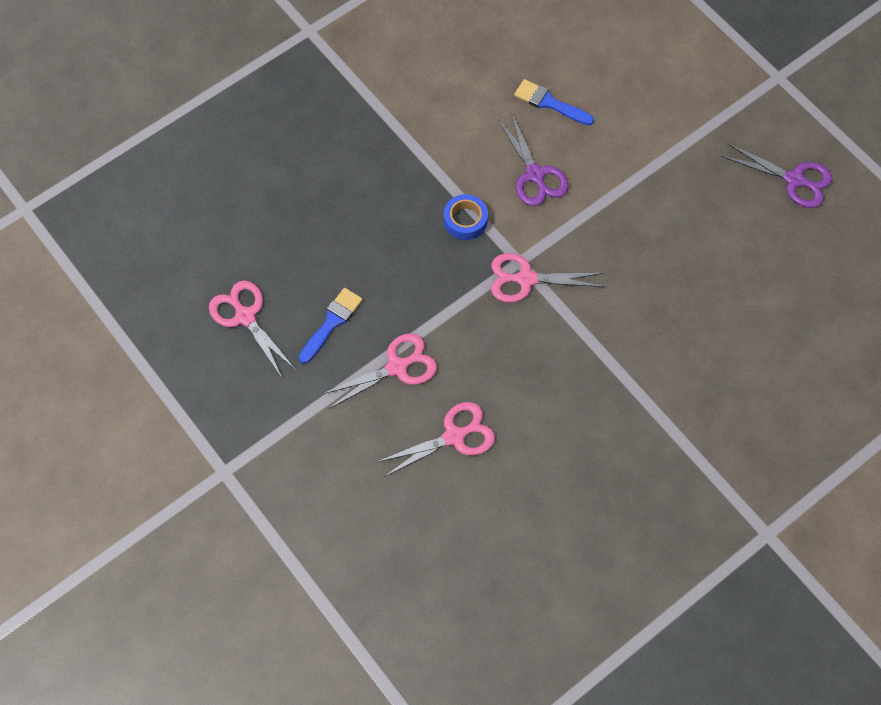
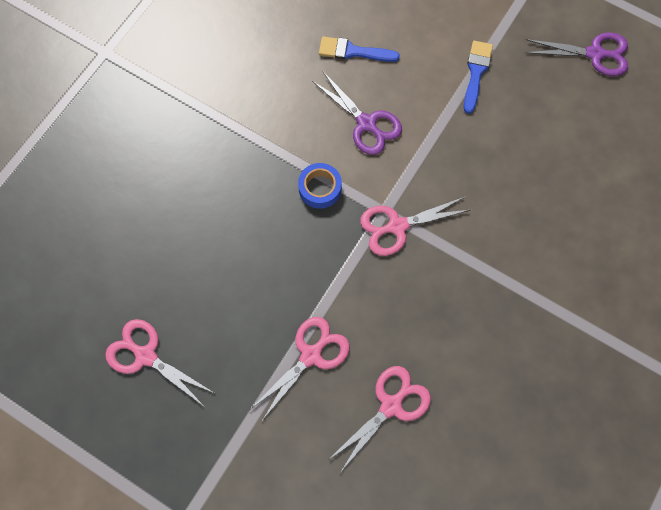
camera: 20 degrees left, 5 degrees up
(332, 322) = (232, 332): blue brush -> blue brush (476, 72)

